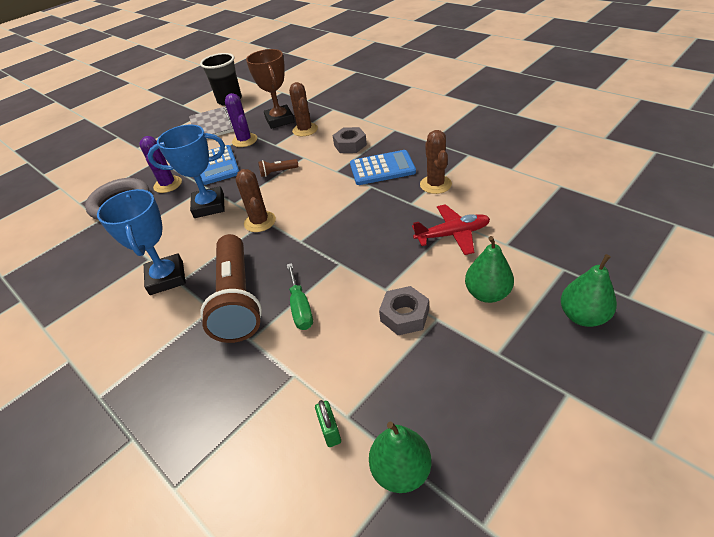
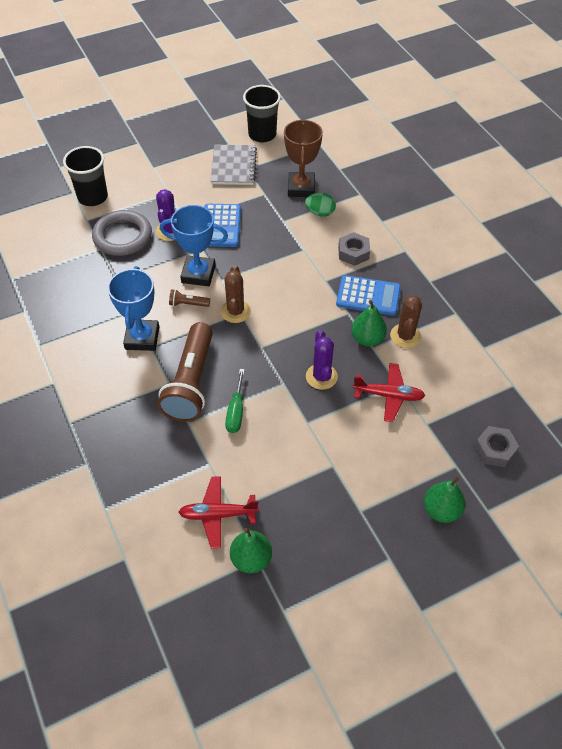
camera: 15 degrees right, 10 degrees up
(82, 184) = (93, 197): none -> black cup
(244, 140) = (257, 202): purple cactus -> purple cactus (321, 377)
(278, 172) = (272, 259): brown flashlight -> brown flashlight (188, 304)
(305, 130) = (320, 213): brown cactus -> green egg
(330, 431) = (217, 515): green padlock -> red plane
(404, 315) = (310, 452): grey nut -> grey nut (494, 450)
(487, 293) = (383, 461): green pear -> green pear (367, 339)

